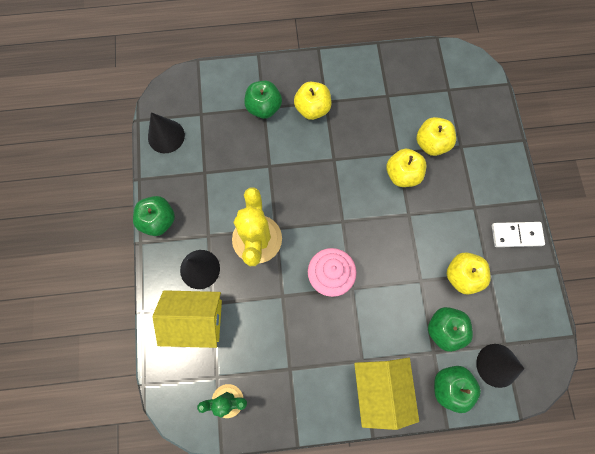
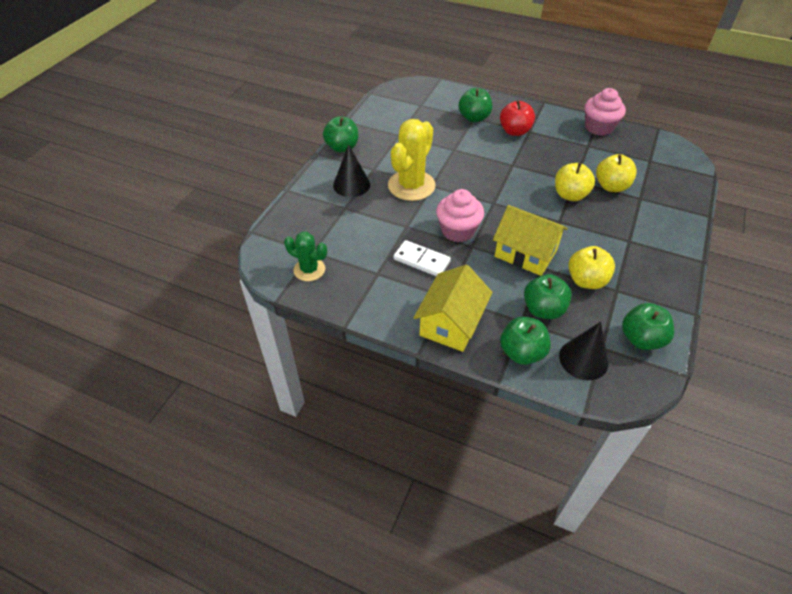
camera: 30 degrees right, 25 degrees down
(166, 136) = (385, 107): black cone -> none
(195, 319) = (324, 211): yellow house -> yellow house (525, 253)
(312, 109) = (515, 131): yellow apple -> red apple
(385, 63) = (599, 127): none -> pink cupcake
(516, 235) = (662, 275): white domino -> white domino (421, 260)
(529, 317) = (641, 339): none -> green apple

